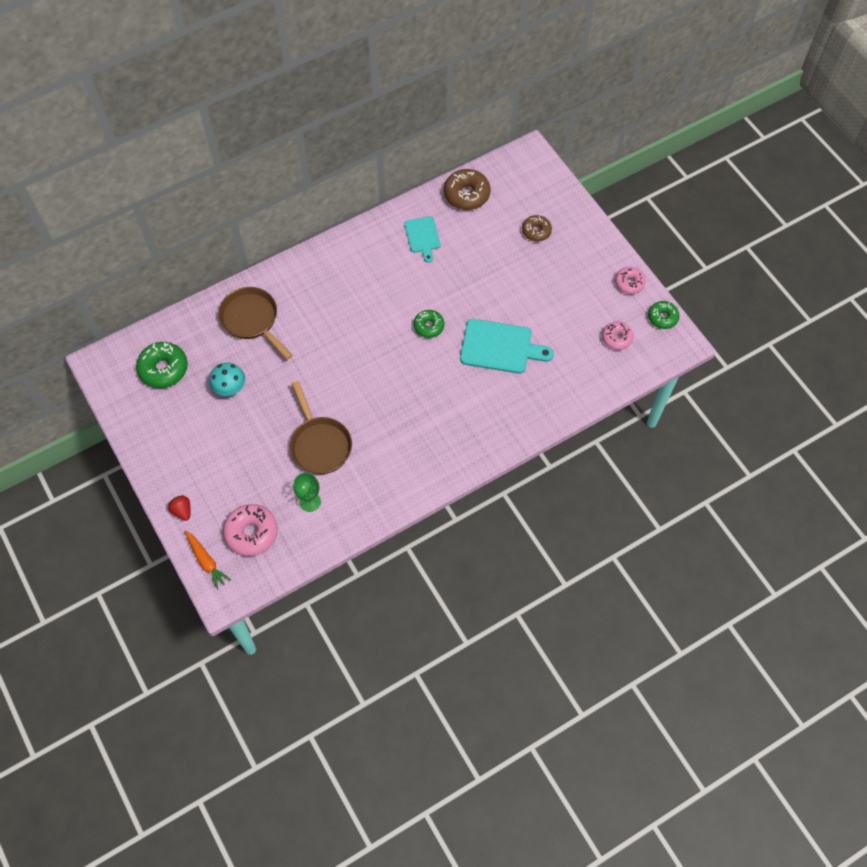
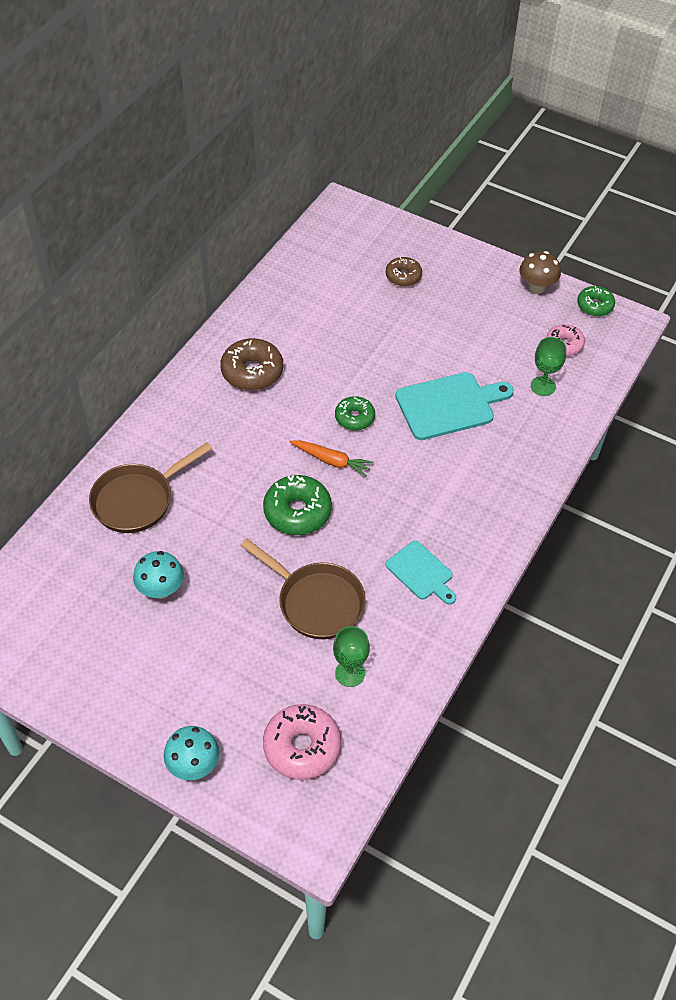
camera: 30 degrees left, 10 degrees down
(163, 369) = (58, 605): green donut -> green donut (297, 512)
(182, 511) = (193, 765): red strawberry -> turquoise mushroom
(206, 561) = (266, 812): orange carrot -> orange carrot (331, 461)
(252, 320) = (137, 500): brown pan -> brown pan turned 60 degrees counterclockwise
(422, 237) = (282, 330): turquoise cutting board -> turquoise cutting board (421, 572)
(466, 194) = (302, 270): brown donut -> brown donut (252, 372)
(577, 363) = (543, 386): none -> green goblet
(629, 283) = (536, 287): pink donut -> brown mushroom

